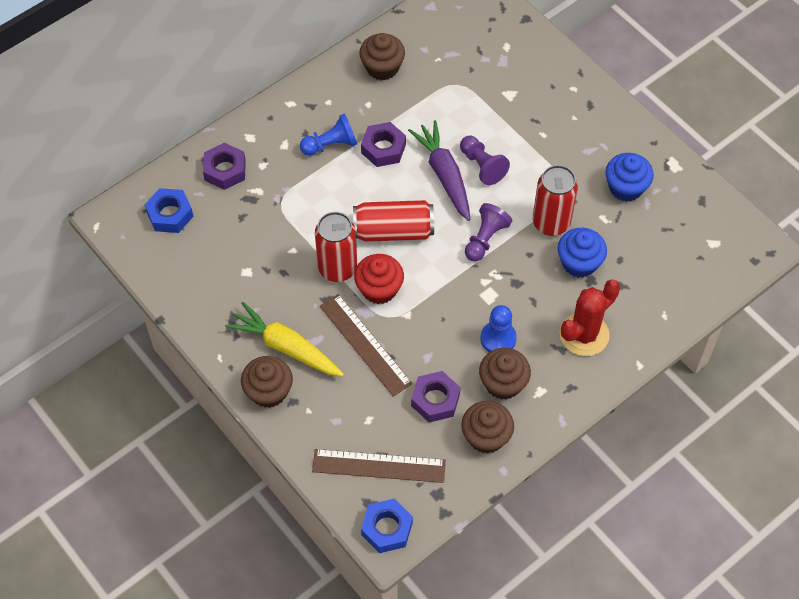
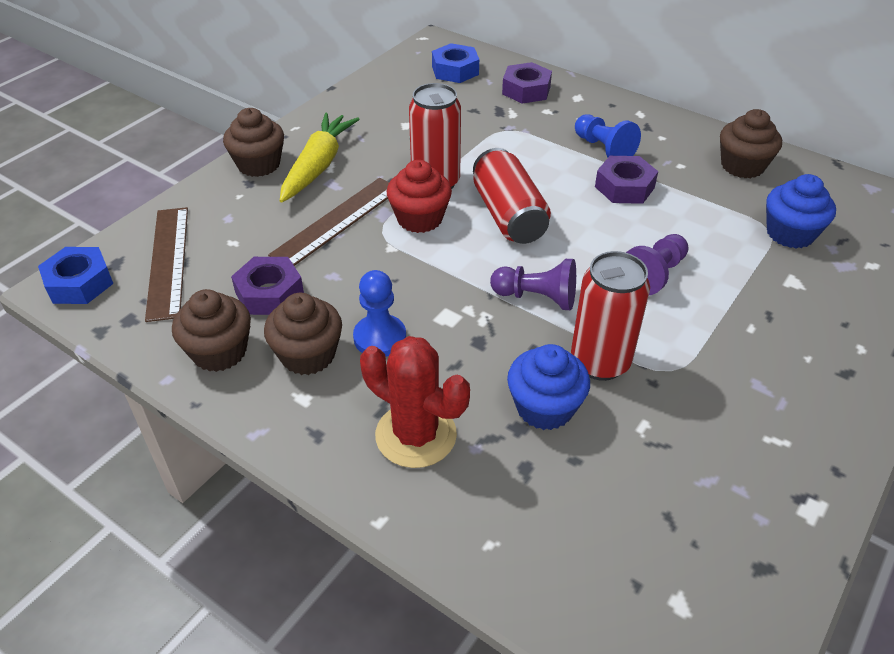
camera: 75 degrees right, 15 degrees down
(444, 175) = (617, 243): purple carrot -> none
(626, 187) = (719, 445): blue cupcake -> blue cupcake (790, 233)

